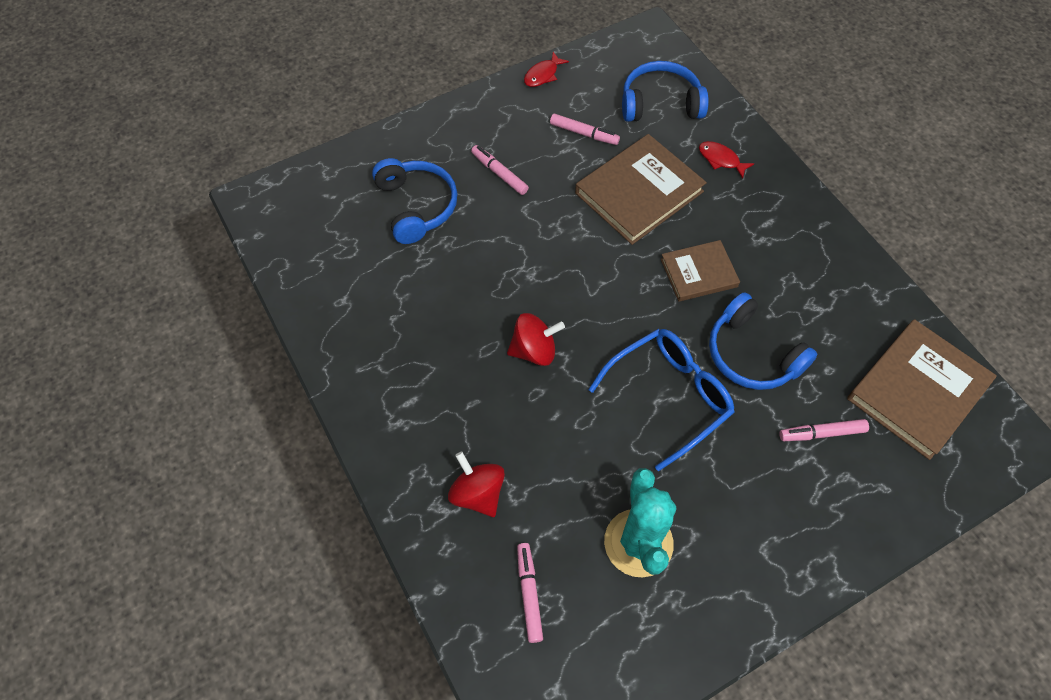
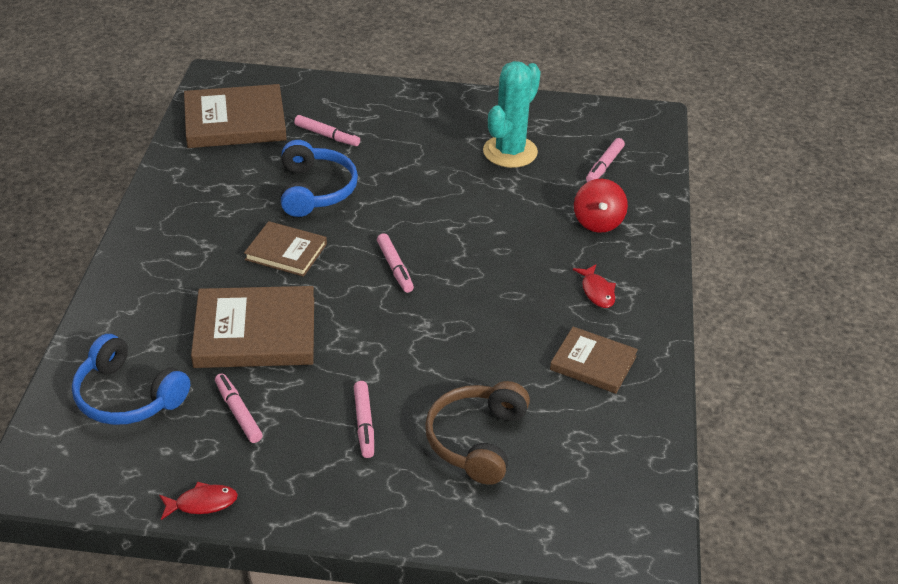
camera: 145 degrees left, 20 degrees down
(378, 321) = (593, 363): none -> brown book
(417, 206) = (476, 440): blue headphones -> brown headphones
(534, 350) = (476, 275): red spinning top -> none
(603, 314) = (395, 268): none -> pink marker
(668, 397) = (405, 200): blue glasses -> none
(721, 159) = (148, 316): red fish -> red fish (597, 292)

